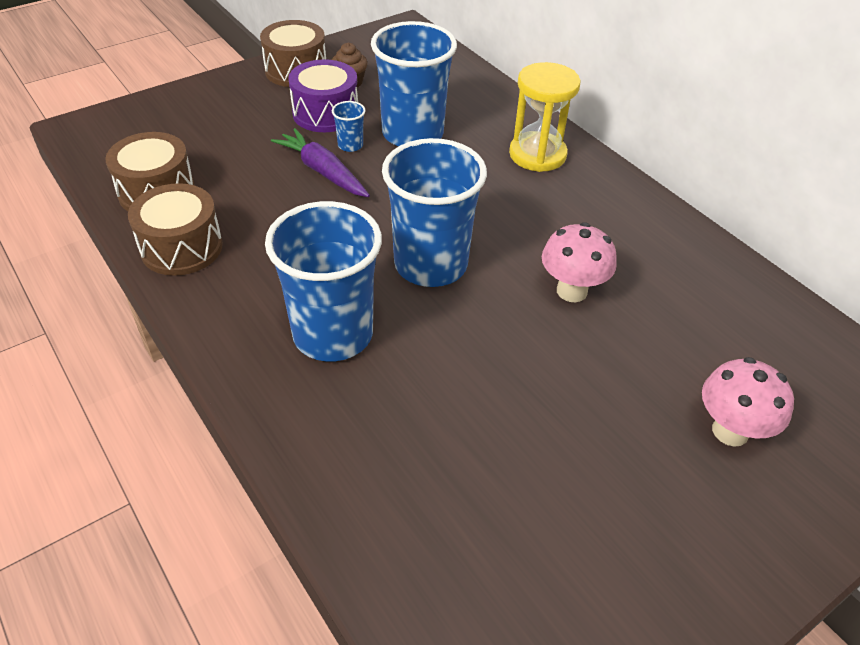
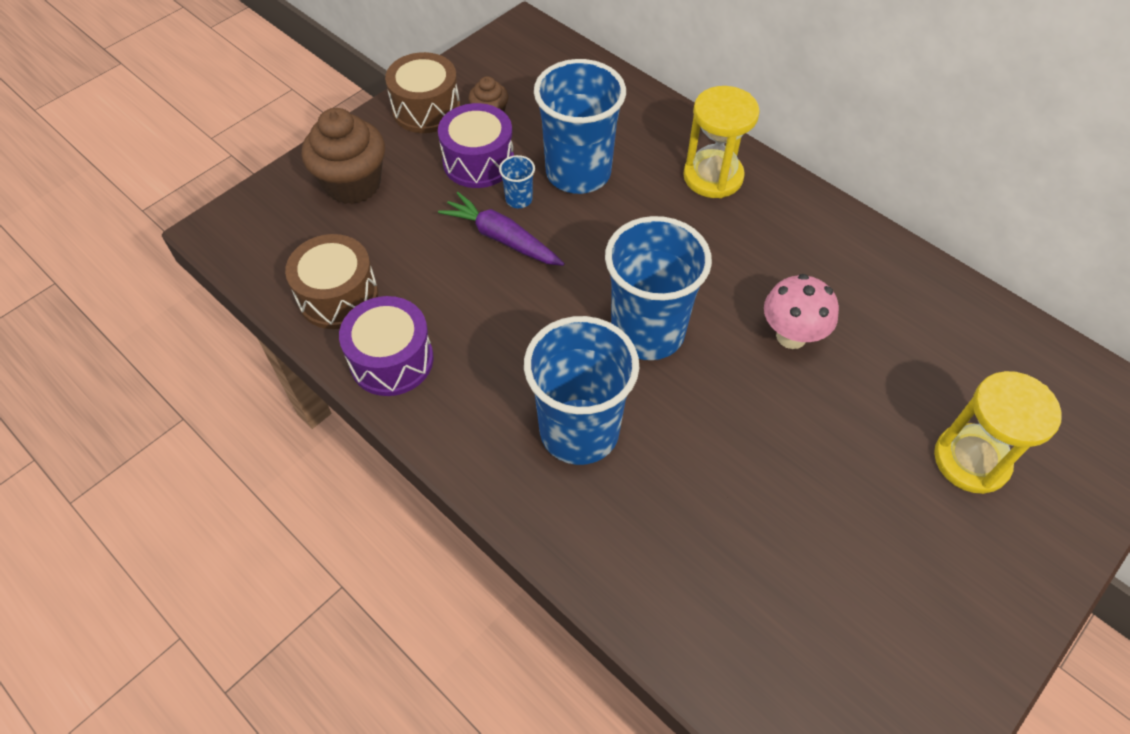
camera: 10 degrees left, 10 degrees up
(181, 247) = (391, 360): brown drum -> purple drum
(208, 113) = (353, 184): none -> brown cupcake
(730, 431) = (971, 460): pink mushroom -> yellow hourglass

